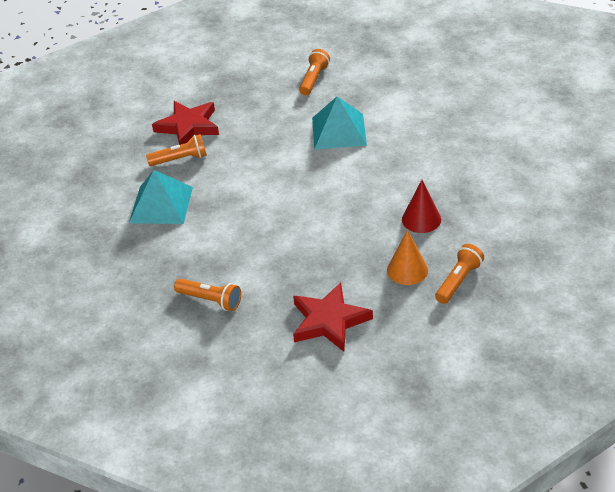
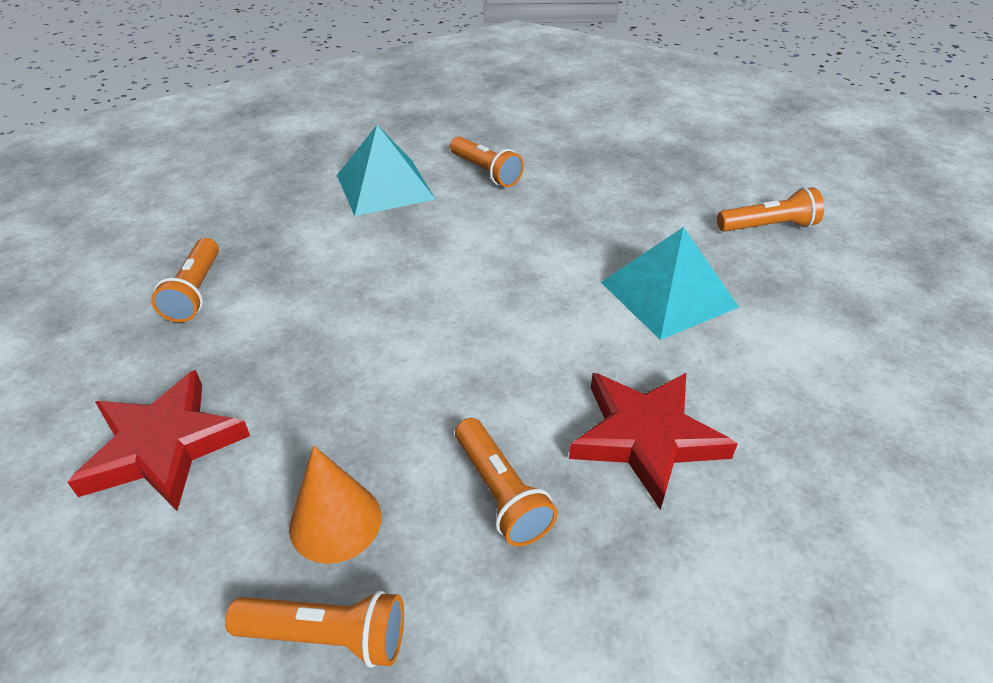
camera: 60 degrees right, 0 degrees up
(188, 126) = (557, 157): red star -> red star (645, 438)
(421, 219) = (500, 493): red cone -> orange flashlight

